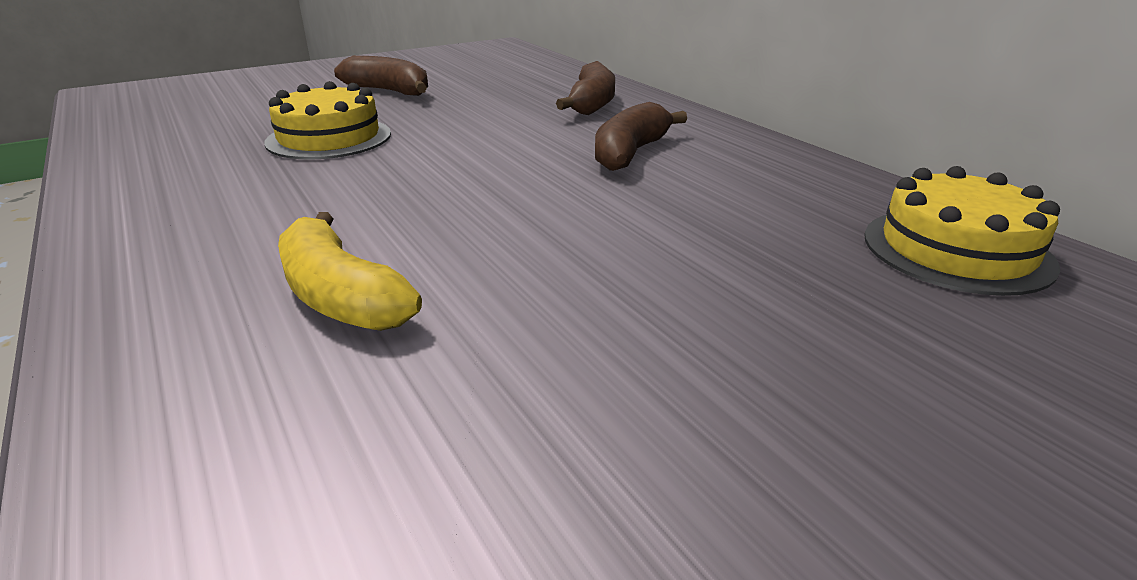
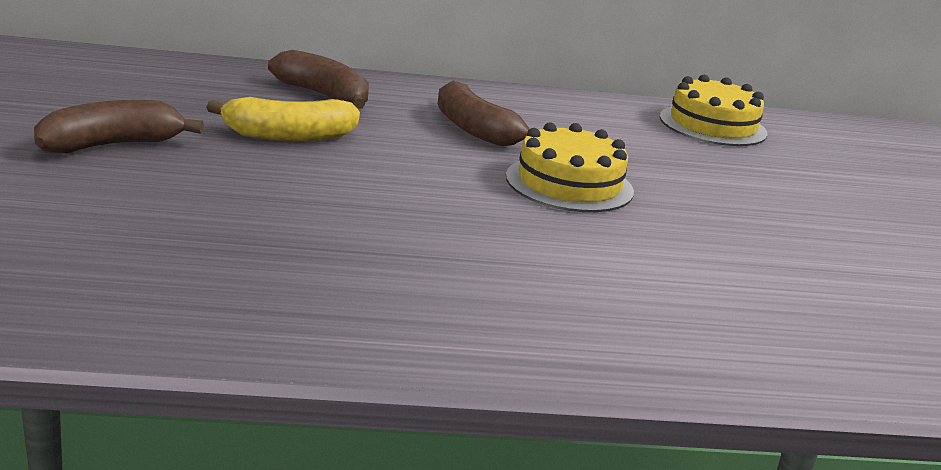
camera: 65 degrees left, 5 degrees down
(329, 138) = (255, 210): yellow cake -> yellow cake (569, 184)
(340, 296) = (640, 281): yellow banana -> yellow banana (288, 136)

